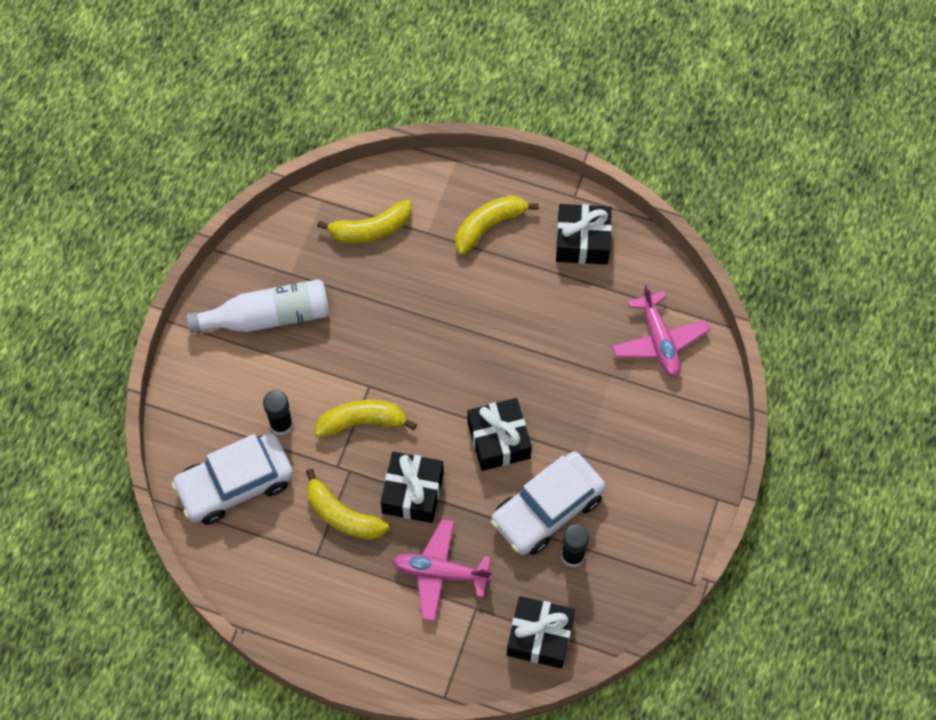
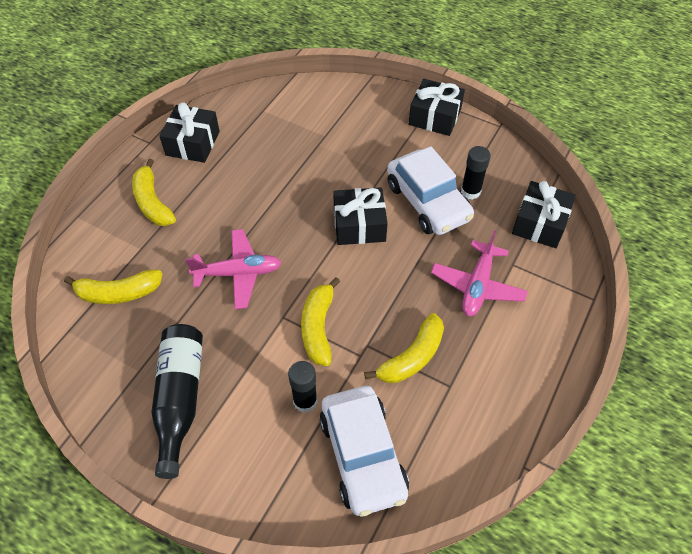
camera: 80 degrees left, 10 degrees down
(267, 316) = (180, 399): white bottle -> black bottle
(370, 229) = (118, 293): yellow banana -> yellow banana turned 90 degrees clockwise
(413, 493) = (398, 296): black gift -> black gift (435, 117)
(659, 341) = (296, 112): pink plane -> pink plane (238, 273)

